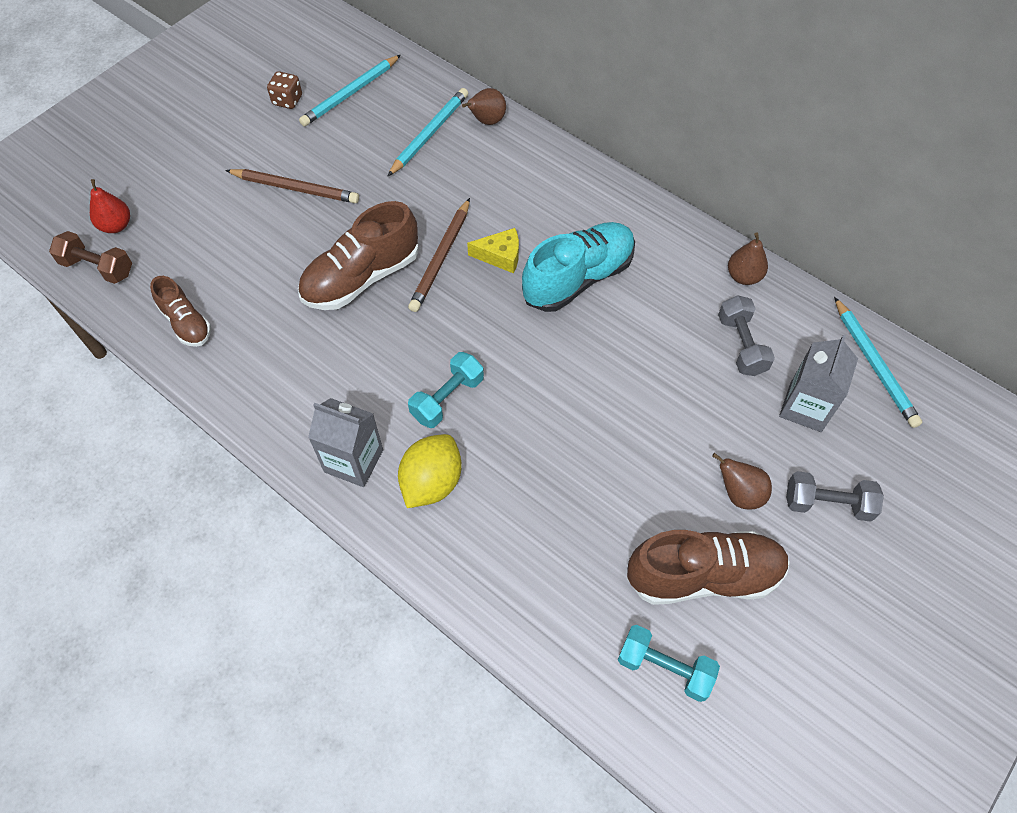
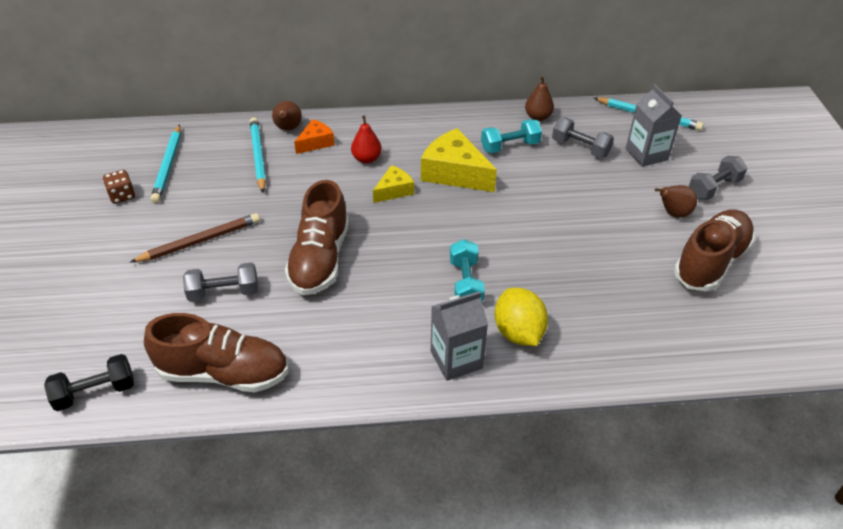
camera: 45 degrees left, 15 degrees down
(98, 267) = (95, 392): brown dumbbell -> black dumbbell
(116, 226) = (75, 355): red pear -> red pear (366, 159)
(186, 323) = (223, 373): brown shoe -> brown shoe, size x1.73
(261, 251) = (224, 292): none -> grey dumbbell
(441, 258) = (358, 215): brown pencil -> none
(493, 153) = (316, 142): none -> orange cheese
(578, 278) = (454, 173): turquoise shoe -> yellow cheese
(664, 667) = (754, 318): turquoise dumbbell -> turquoise dumbbell (510, 146)

